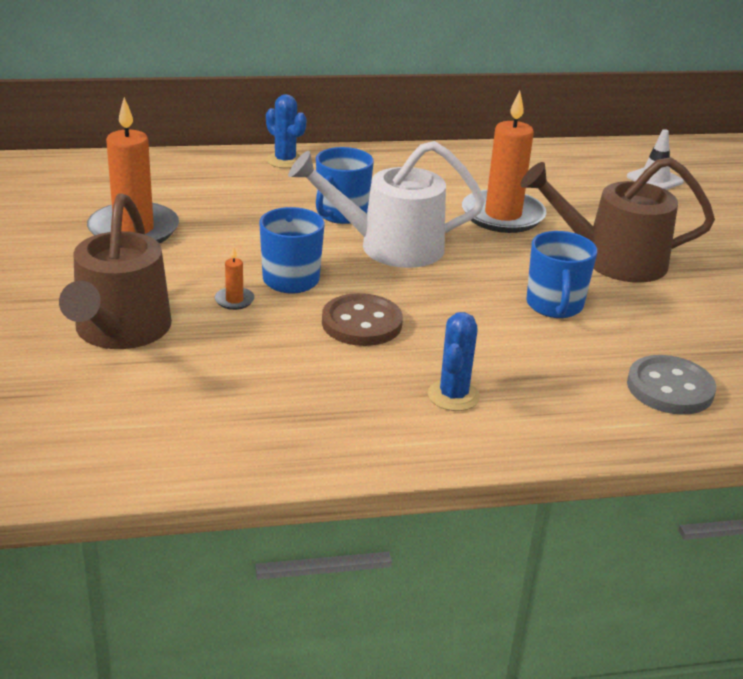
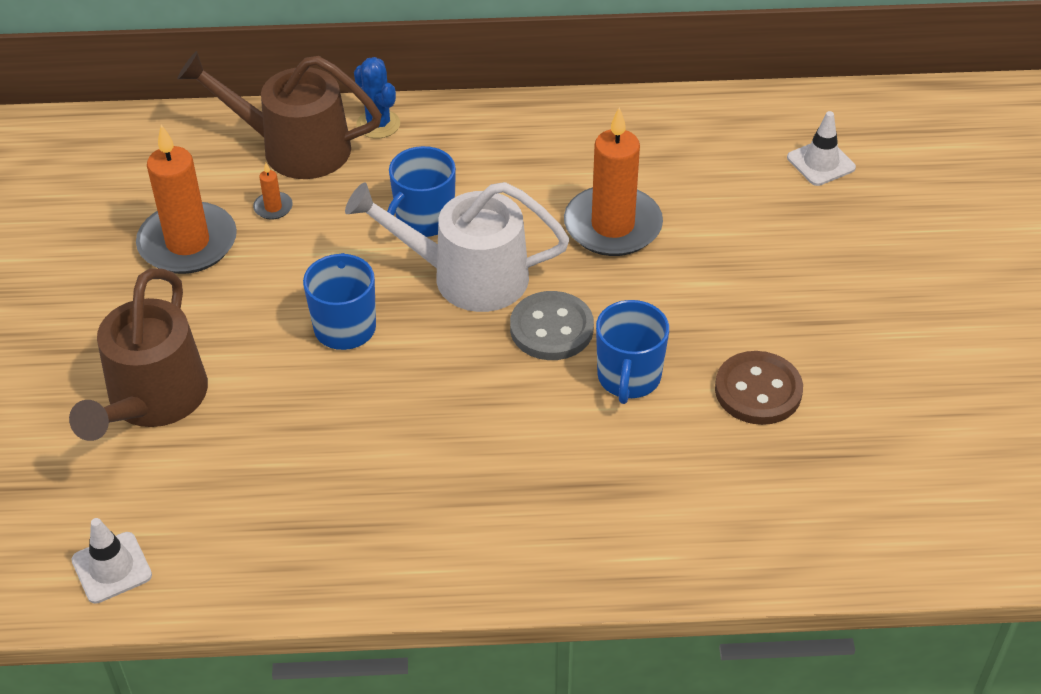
camera: 10 degrees right, 15 degrees up
(99, 453) = (112, 568): none -> white traffic cone
(234, 300) = (278, 358): orange candle -> orange candle (273, 207)
(361, 323) = (407, 398): brown button -> brown button (758, 390)
(453, 396) = (479, 508): blue cactus -> none
(613, 260) = (720, 306): brown watering can -> brown watering can (294, 148)
(670, 388) = (717, 508): grey button -> grey button (551, 328)

